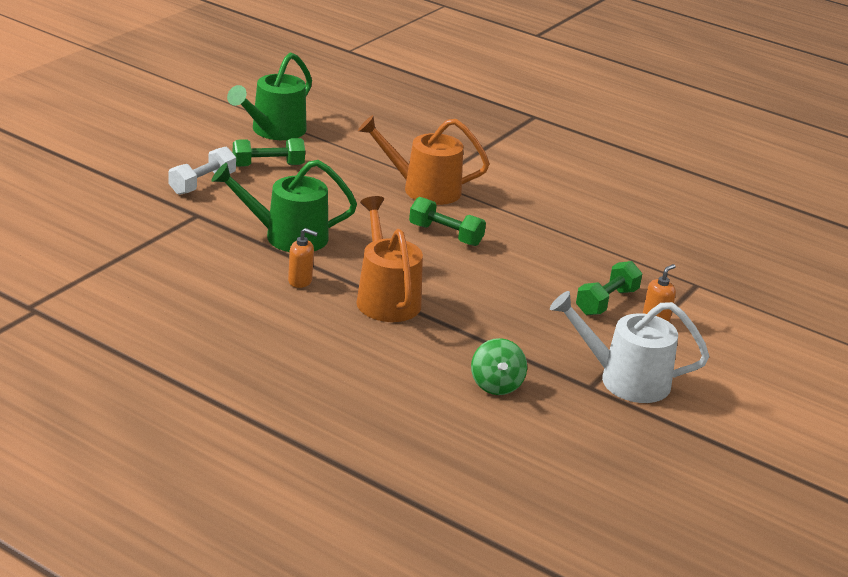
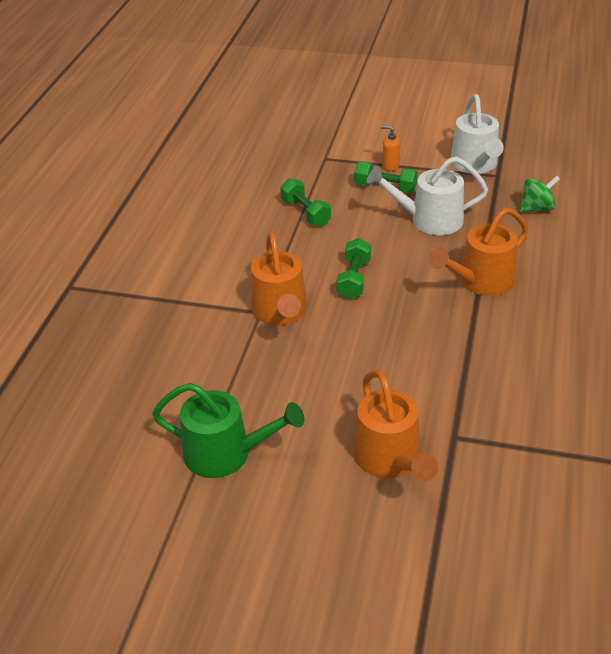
camera: 105 degrees left, 10 degrees up
(202, 184) = (390, 459): white dumbbell -> orange watering can
(268, 165) = (312, 427): green dumbbell -> green dumbbell (305, 213)
(288, 236) = (438, 363): green watering can -> none
(300, 281) = (502, 331): orange soap dispenser -> none
(520, 307) = (429, 220): none -> white watering can

